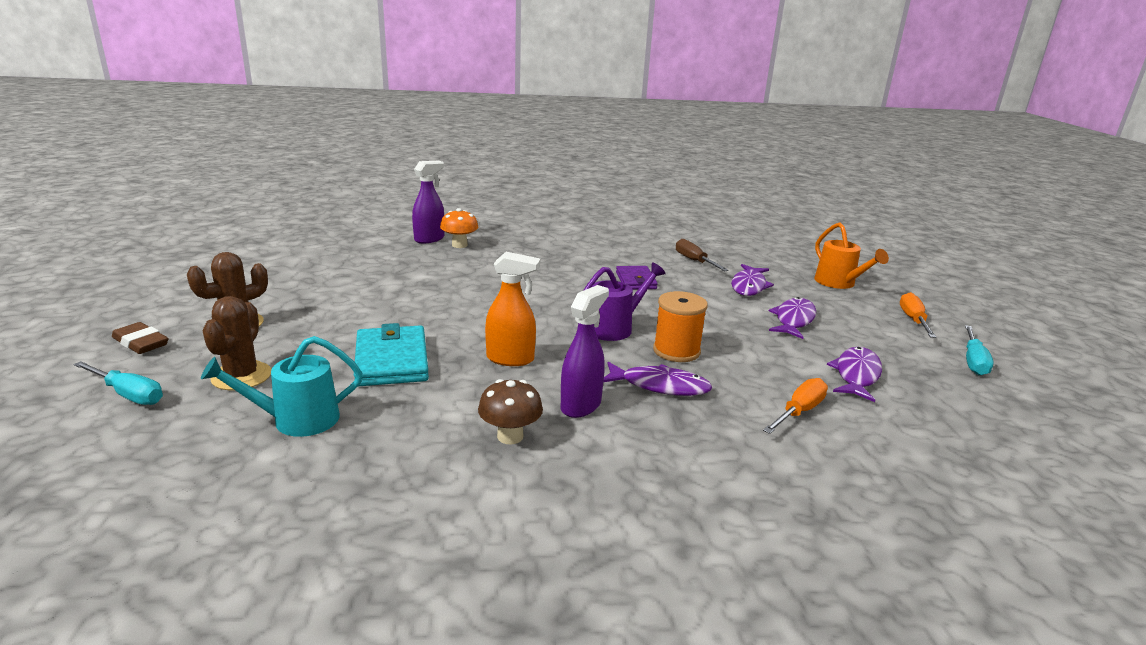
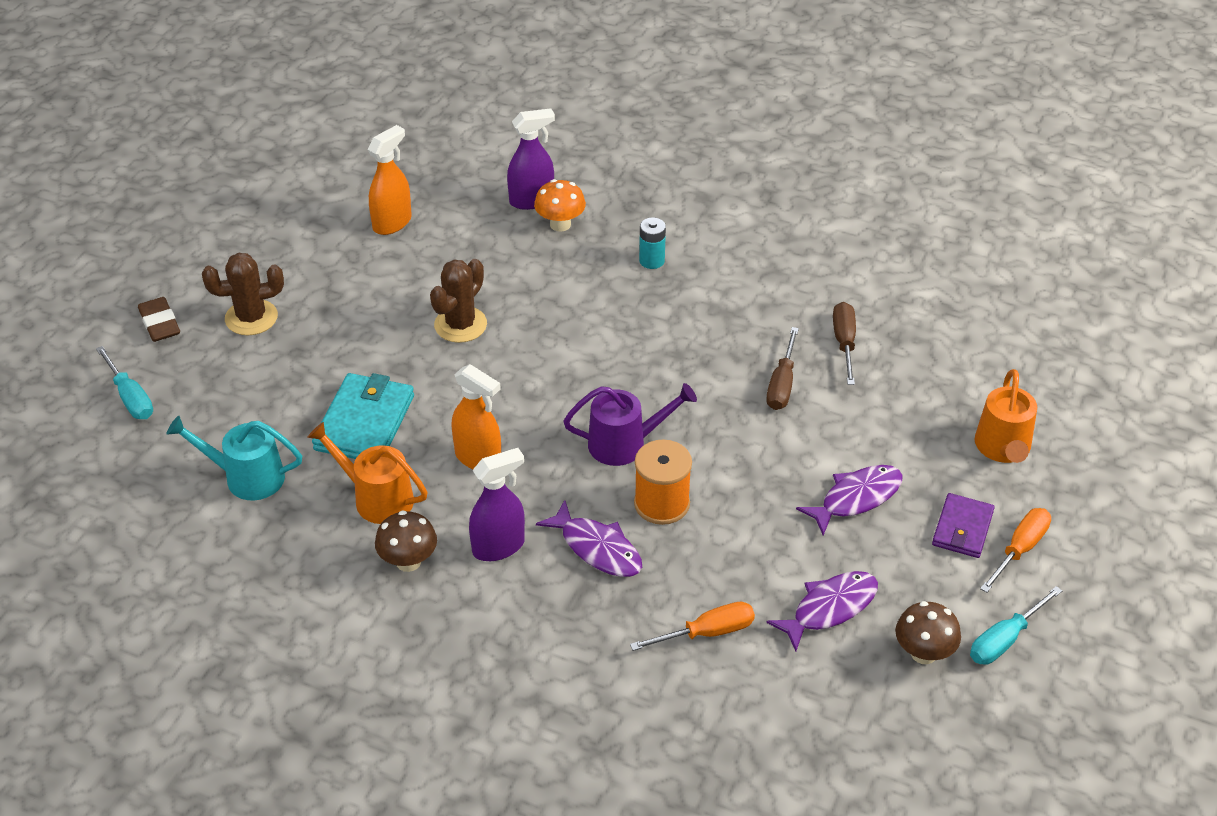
camera: 30 degrees right, 20 degrees up
(241, 376) = (225, 402): brown cactus -> brown cactus (460, 325)
(331, 261) = (392, 223): none -> orange spray bottle
(441, 402) = (376, 498): none -> orange watering can
(537, 250) = (652, 260): none -> turquoise battery
(635, 280) = (726, 363): purple wallet -> purple wallet (962, 528)
(681, 283) = (782, 384): none -> brown screwdriver
(749, 286) = (866, 417): purple fish -> none
(943, 381) = (923, 653): none -> brown mushroom

